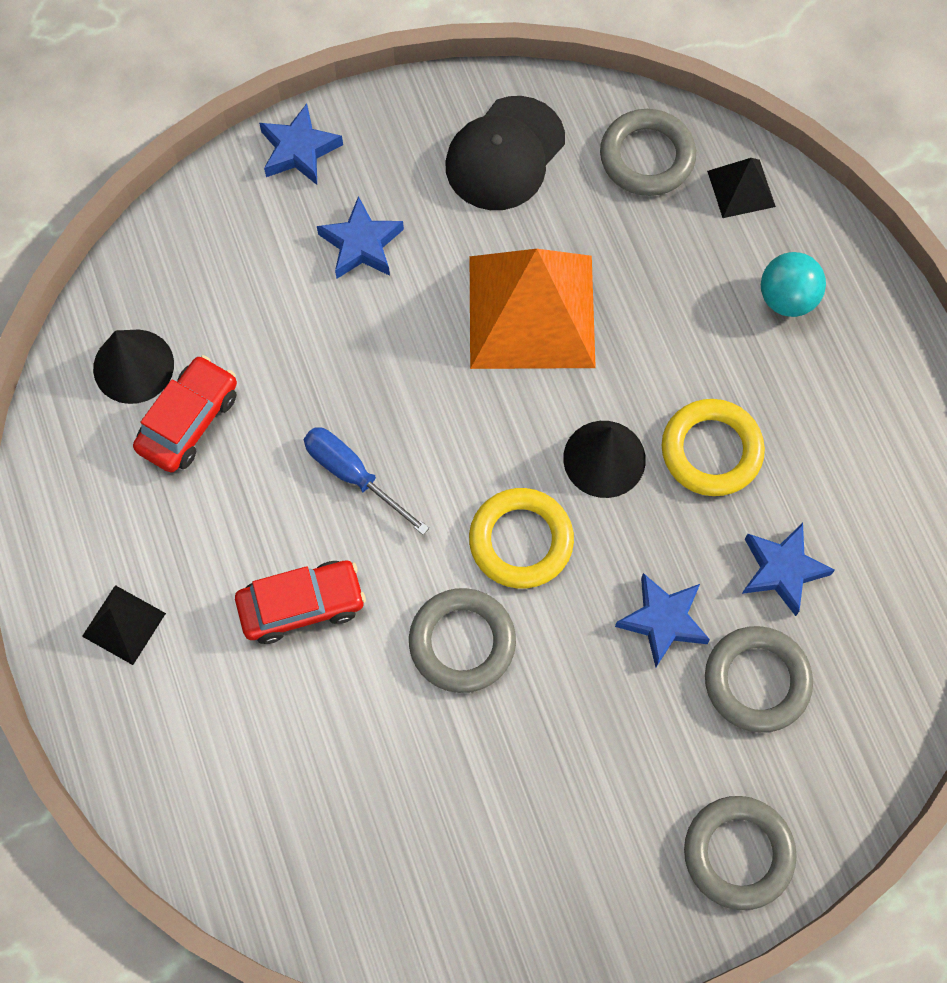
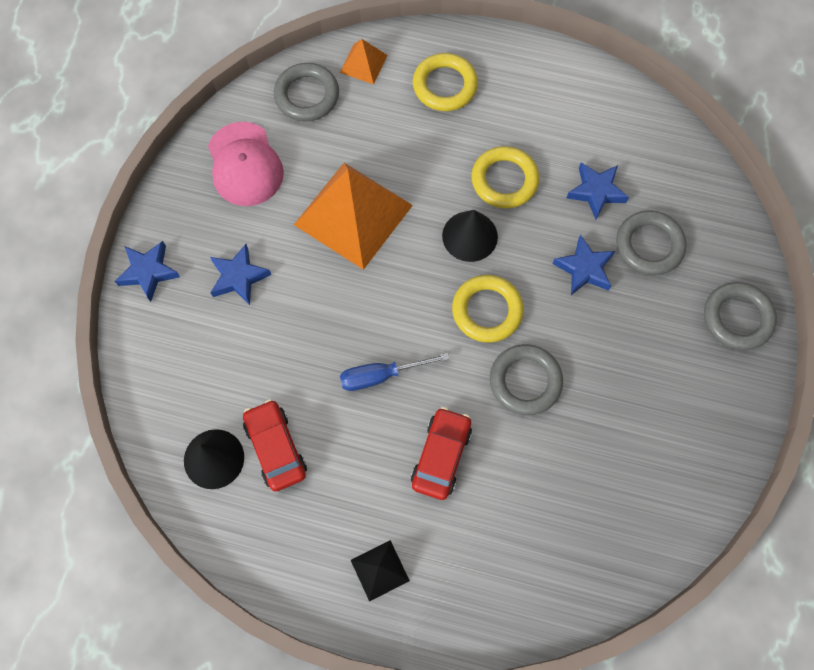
camera: 55 degrees left, 0 degrees up
(505, 154) = (245, 164): black cap -> pink cap
(741, 188) = (363, 63): black pyramid -> orange pyramid
(787, 298) = (445, 85): turquoise ball -> yellow ring

